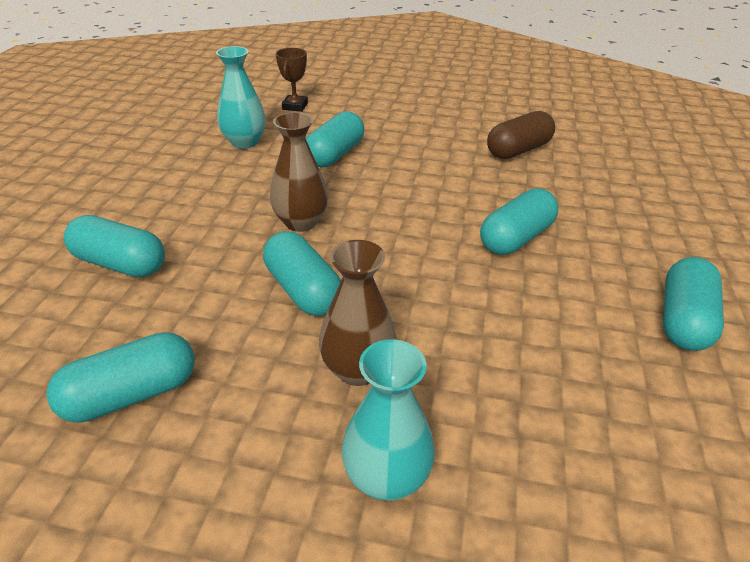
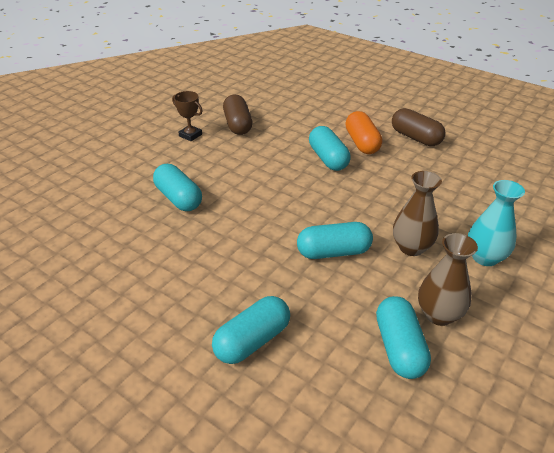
camera: 65 degrees left, 0 degrees up
(244, 142) = (115, 240): turquoise vase -> none
(295, 106) = (77, 199): brown trophy -> brown trophy (190, 135)
(301, 222) = (258, 236): brown vase -> brown vase (439, 315)
(594, 261) = (362, 143): none -> orange capsule
(683, 320) = (415, 138): turquoise capsule -> brown capsule

